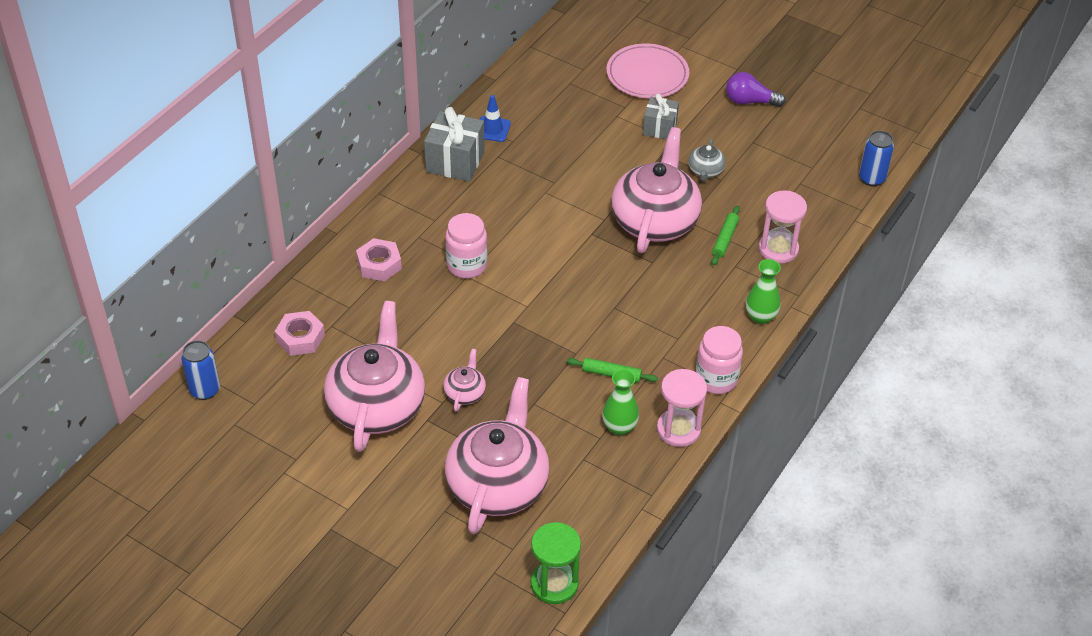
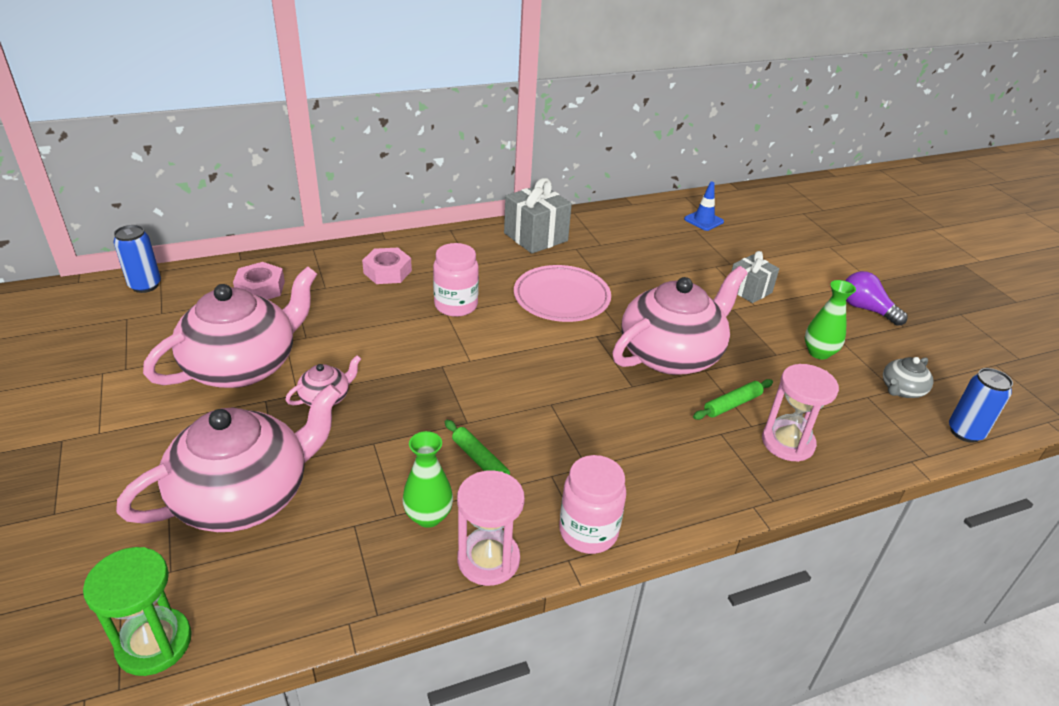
camera: 35 degrees right, 10 degrees down
(492, 129) = (592, 231): blue traffic cone -> blue traffic cone (703, 220)
(647, 75) = (775, 251): pink plate -> pink plate (561, 298)
(705, 171) = (765, 340): grey teapot -> grey teapot (901, 390)
(760, 317) = (705, 497): green vase -> green vase (819, 352)

